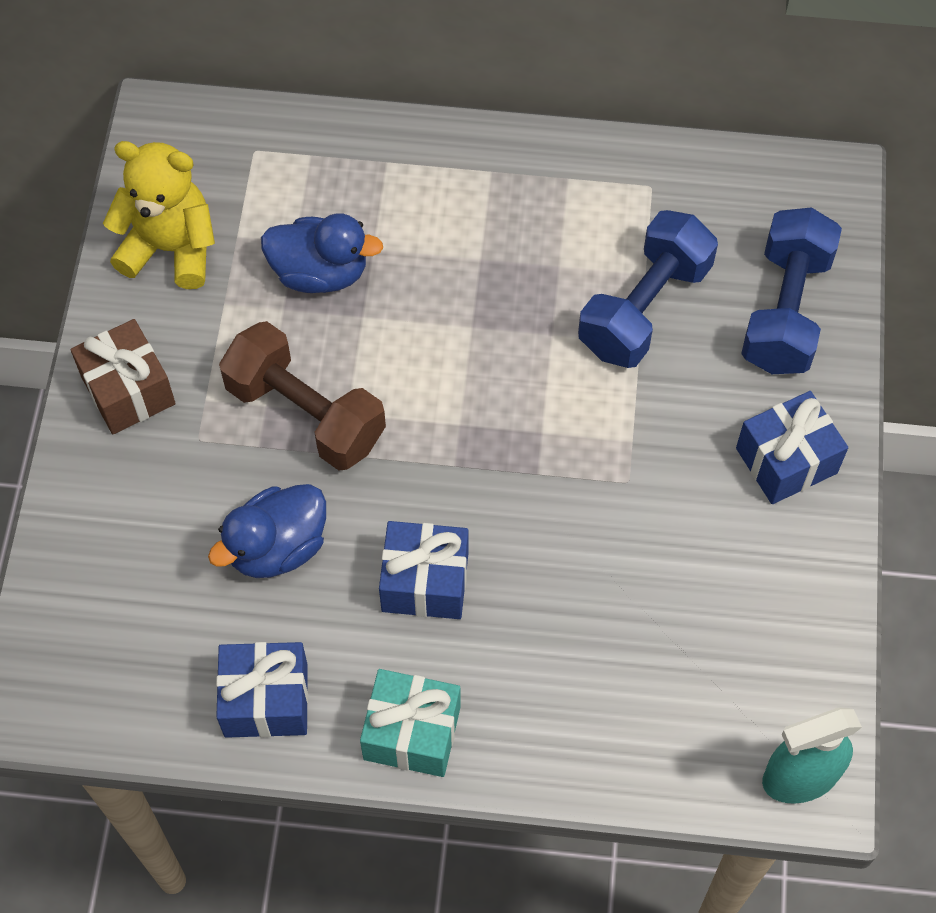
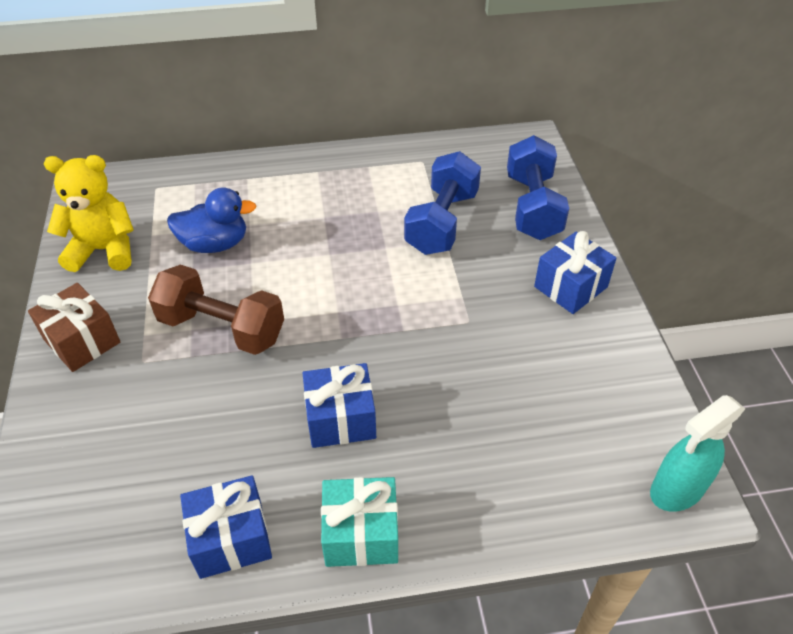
camera: 15 degrees left, 15 degrees down
(277, 547) = (218, 421): blue duck -> none

